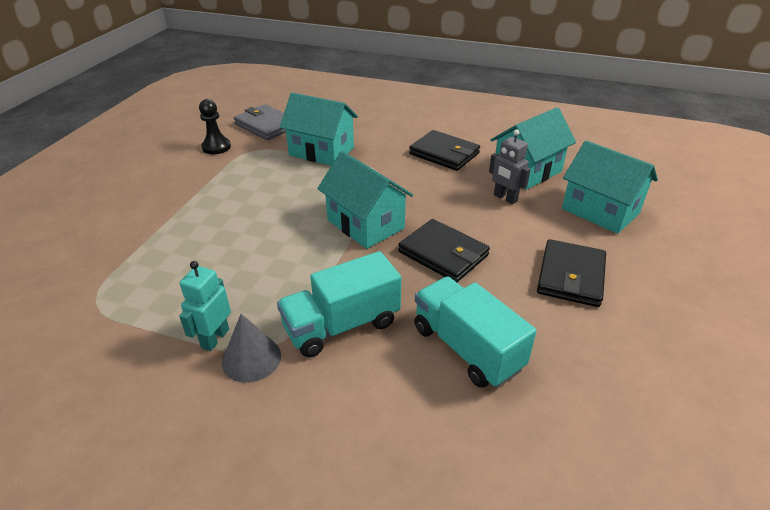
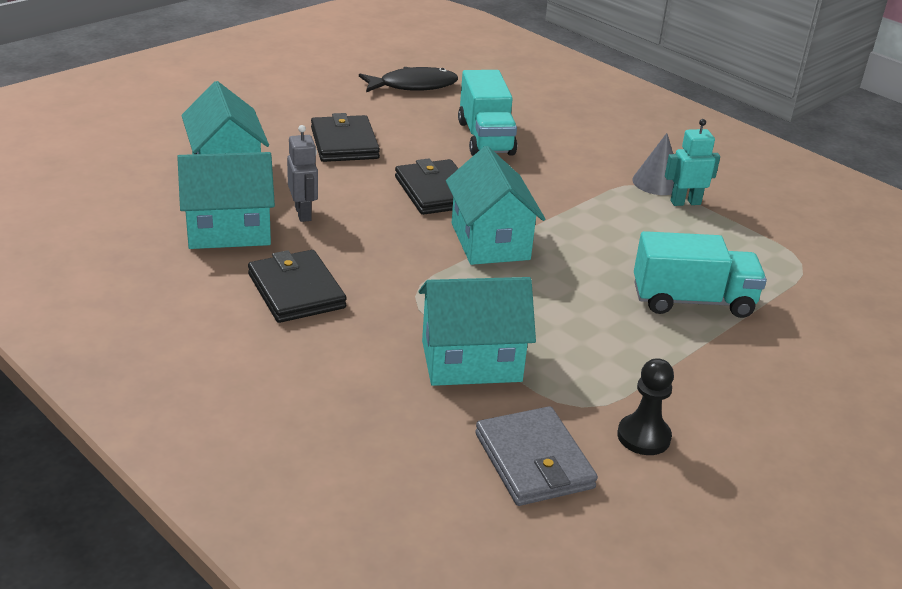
camera: 155 degrees left, 5 degrees down
(215, 338) = (685, 202): turquoise robot -> turquoise robot turned 150 degrees counterclockwise
(321, 151) = (471, 361): turquoise house -> turquoise house turned 60 degrees counterclockwise
(341, 325) = (573, 177): turquoise truck -> turquoise truck (692, 301)
(570, 276) = (344, 143): black wallet -> black wallet turned 60 degrees counterclockwise
(638, 417) = (413, 86): none -> black fish

